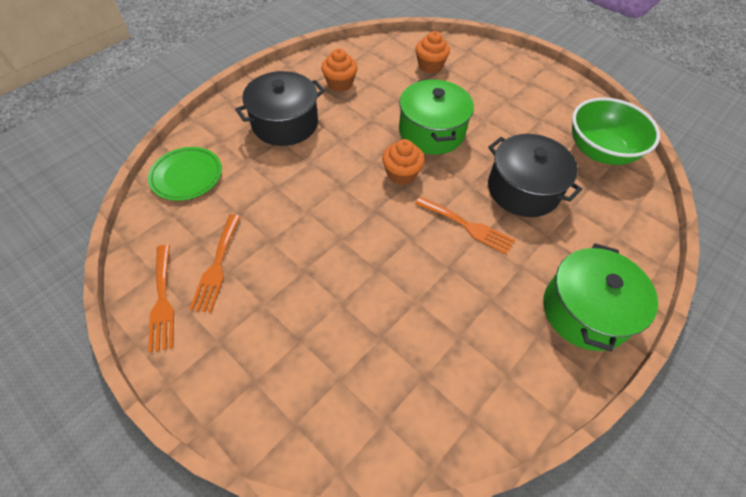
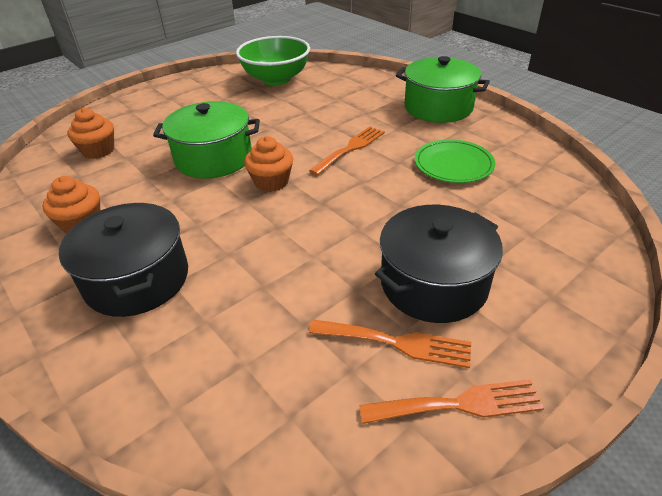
camera: 80 degrees left, 15 degrees down
(186, 176) = (207, 401): green plate -> green plate (453, 164)
(523, 189) = (311, 117): black pot -> black pot (433, 284)

